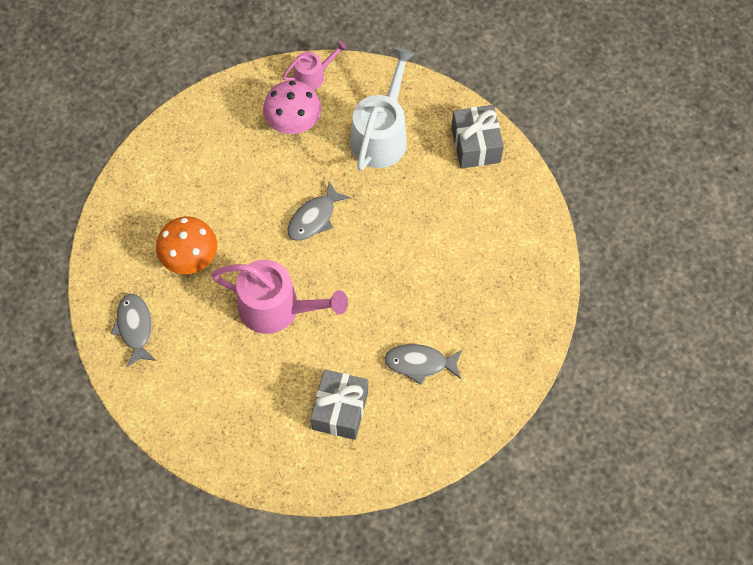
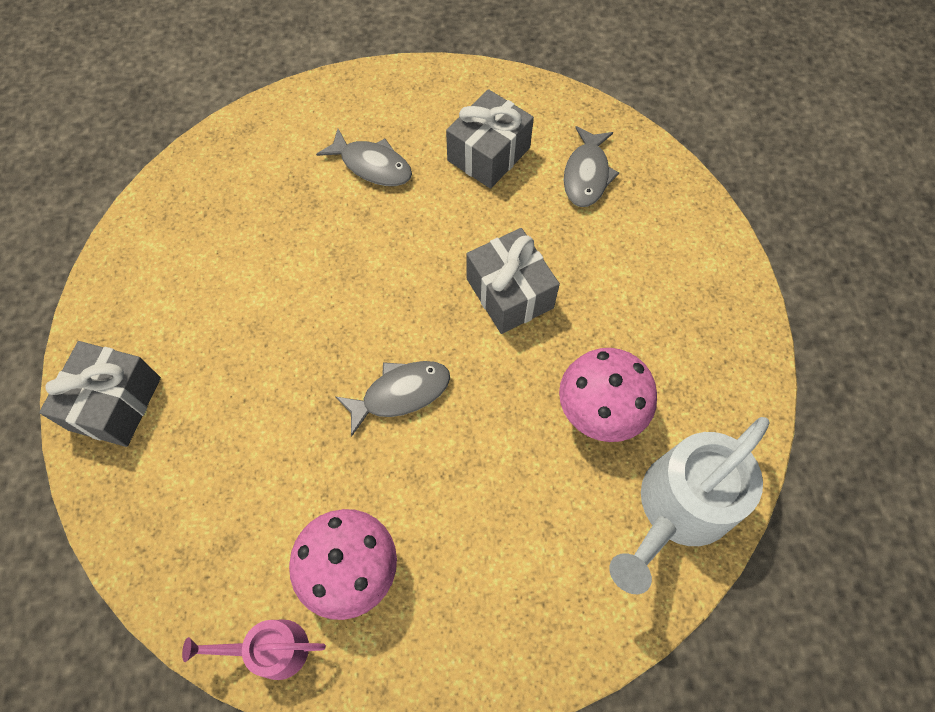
camera: 155 degrees left, 0 degrees up
(135, 328) = (708, 344): grey fish -> grey fish (586, 175)
(190, 258) = (600, 410): orange mushroom -> pink mushroom
(277, 308) = (509, 293): pink watering can -> grey gift
(381, 135) = (233, 481): white watering can -> white watering can (679, 508)

